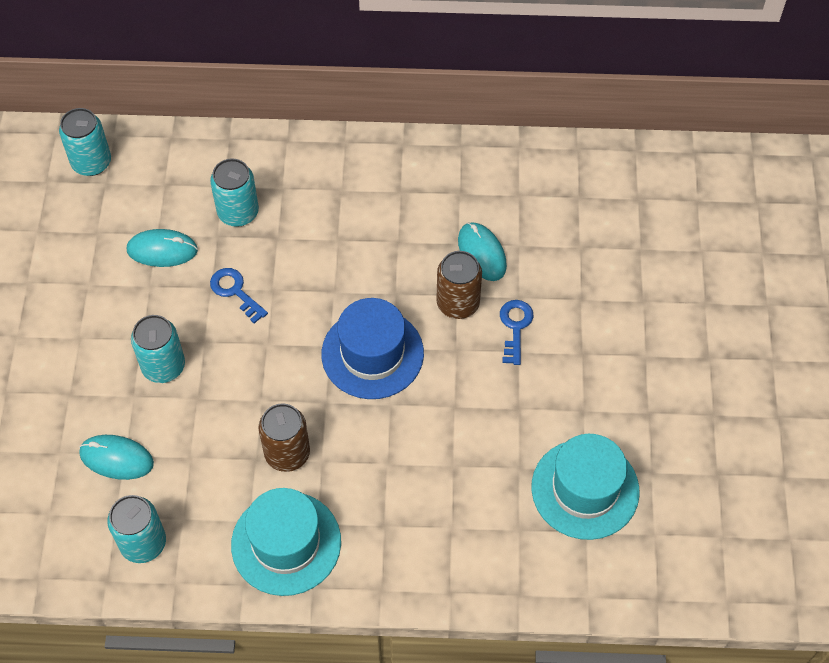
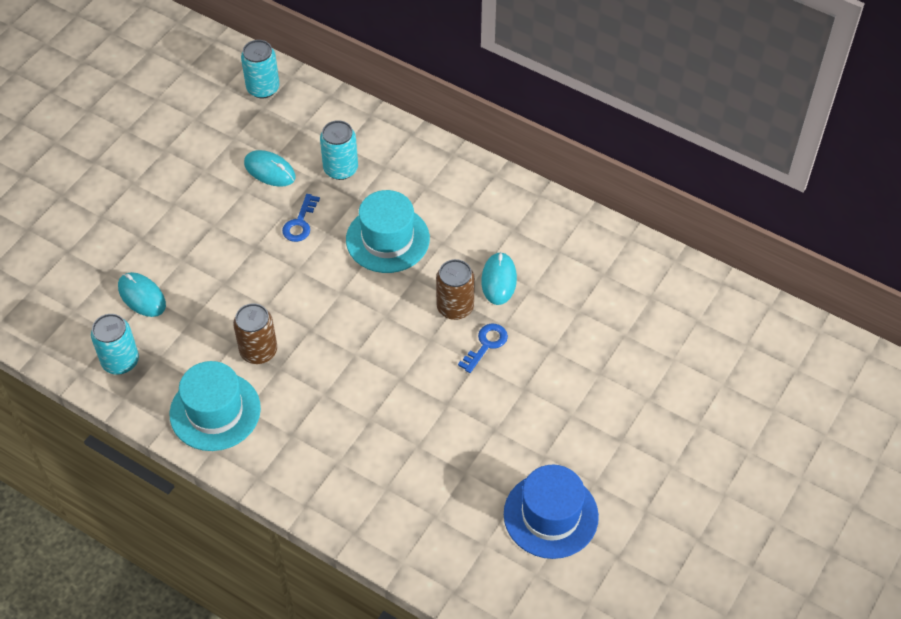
camera: 30 degrees right, 5 degrees down
(163, 366) = (215, 250): turquoise can -> none
(235, 292) = (300, 223): blue key -> blue key turned 150 degrees counterclockwise
(372, 354) = (367, 312): blue hat -> blue hat (551, 515)
(585, 489) = (455, 485): turquoise hat -> turquoise hat (387, 239)

